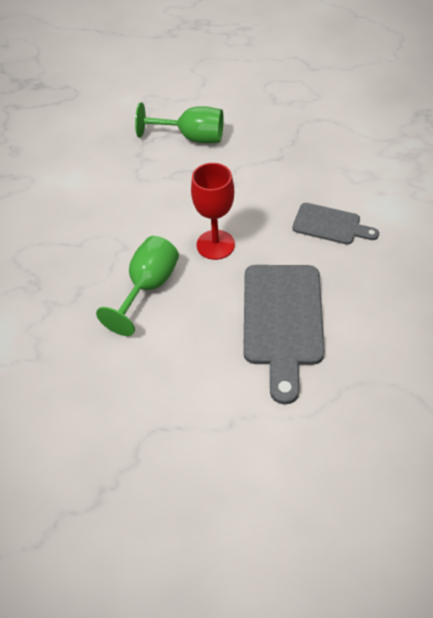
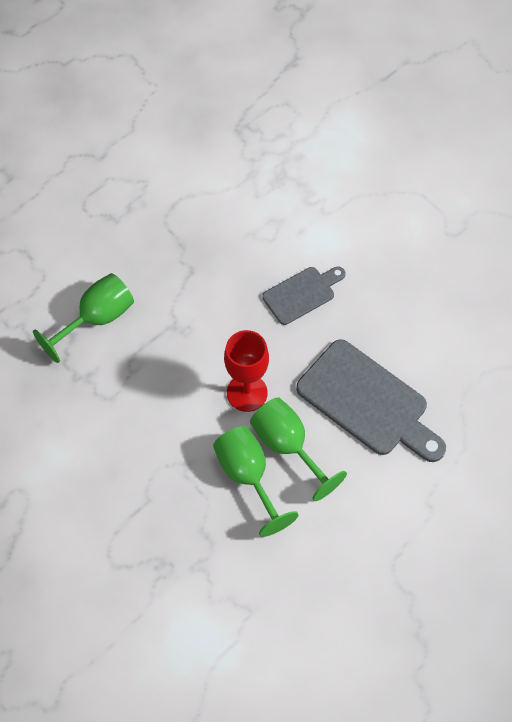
camera: 55 degrees left, 10 degrees up
(195, 295) = (288, 446): none -> green goblet

